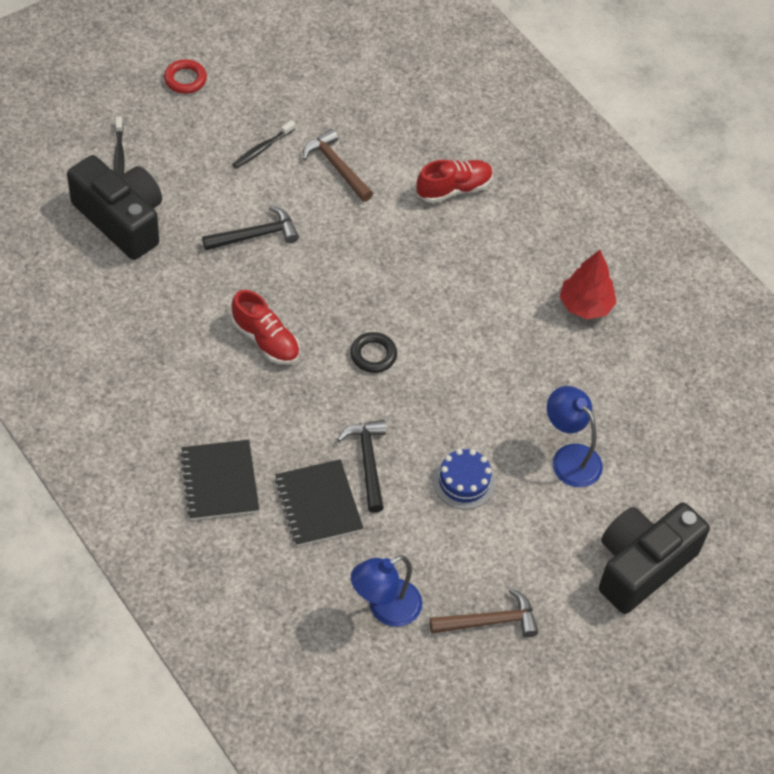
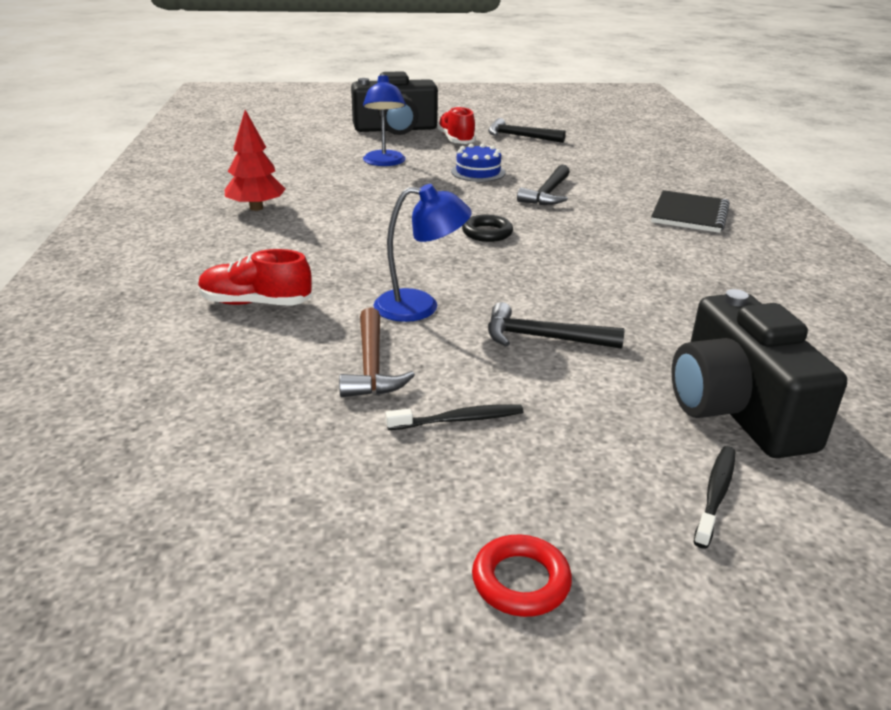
camera: 145 degrees left, 25 degrees down
(265, 340) = (591, 266): red shoe -> red shoe (456, 140)
(318, 504) = (607, 189): black notebook -> none
(385, 608) = (588, 152): blue lamp -> blue lamp (420, 306)
(490, 621) = (519, 136): brown hammer -> black hammer

